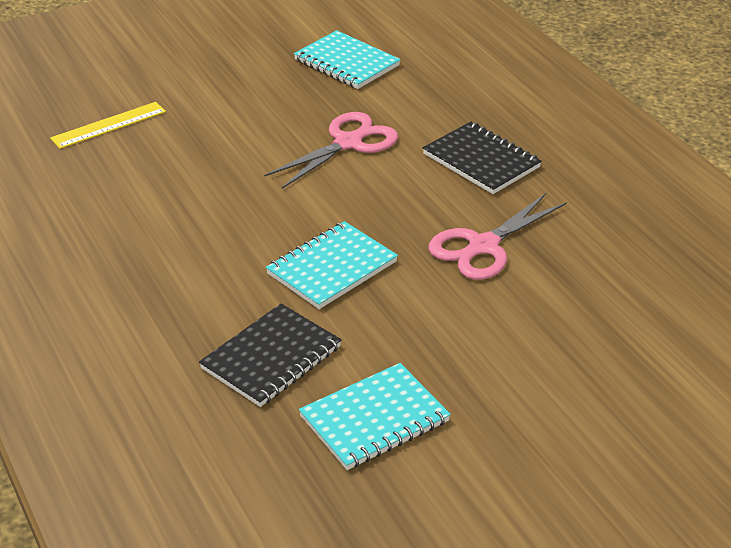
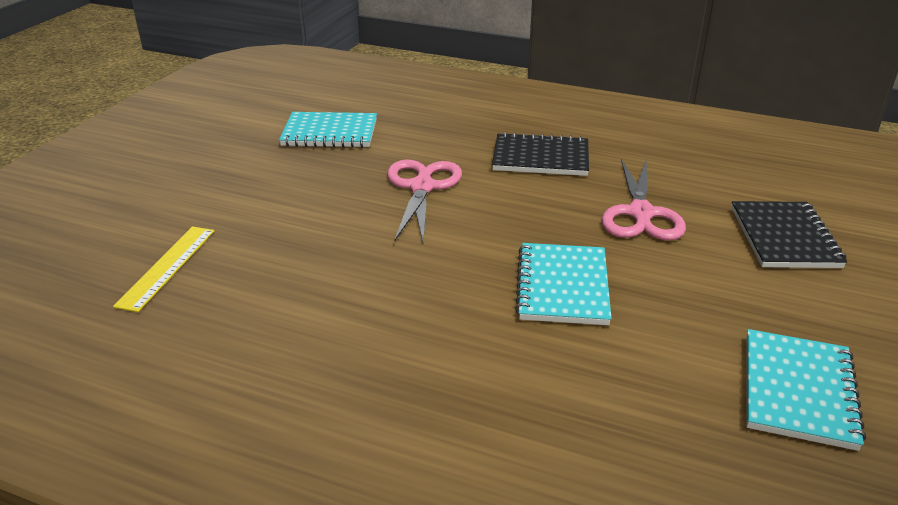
camera: 40 degrees left, 5 degrees down
(271, 358) = (639, 391): black notebook -> black notebook (784, 237)

